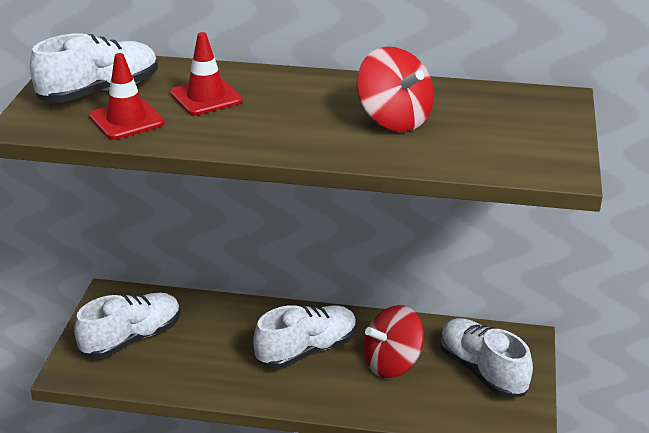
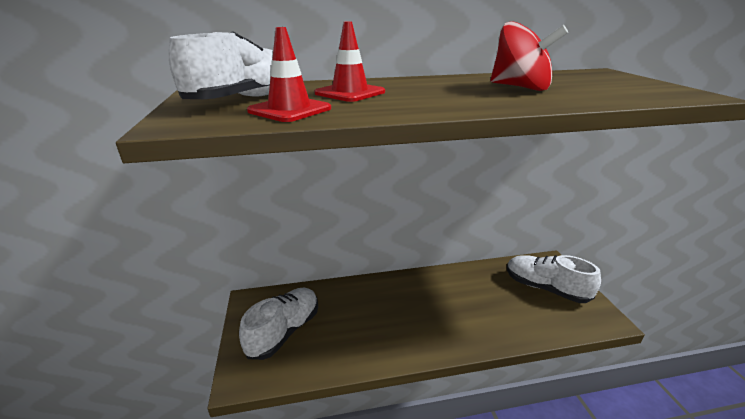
camera: 20 degrees left, 5 degrees down
(307, 350) = (423, 305): white shoe -> none
(392, 363) = (487, 299): red spinning top -> none

